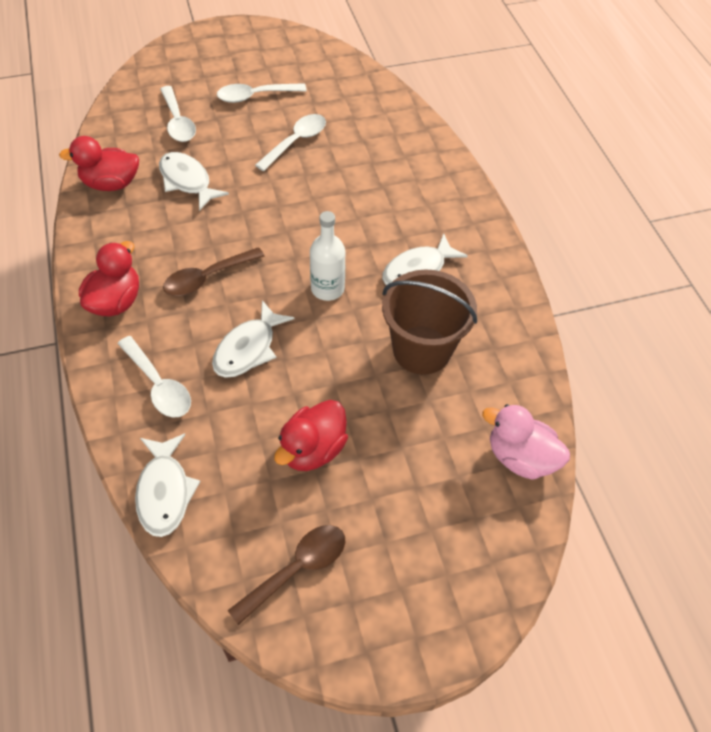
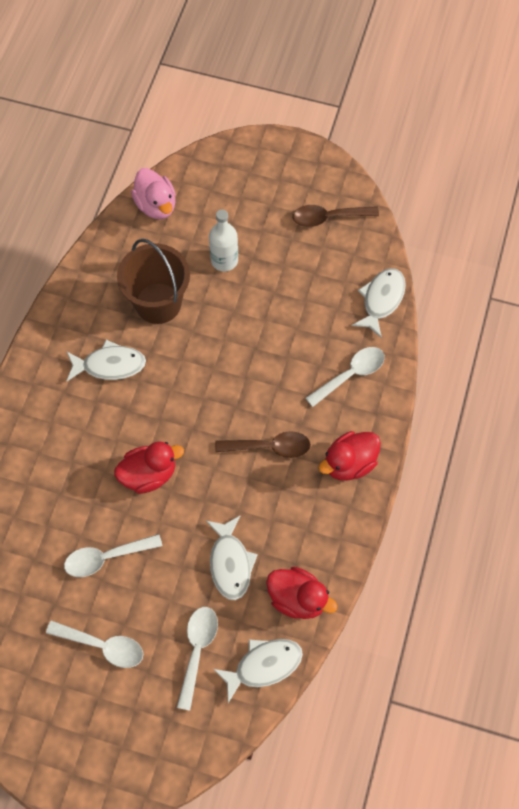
camera: 145 degrees left, 10 degrees up
(159, 385) = (350, 374): white spoon -> white spoon turned 60 degrees clockwise
(248, 348) = (274, 369): white fish -> white fish (263, 666)
(313, 449) = (276, 277): red duck -> red duck (149, 474)
(327, 289) = (187, 387): white bottle -> white bottle (224, 260)

